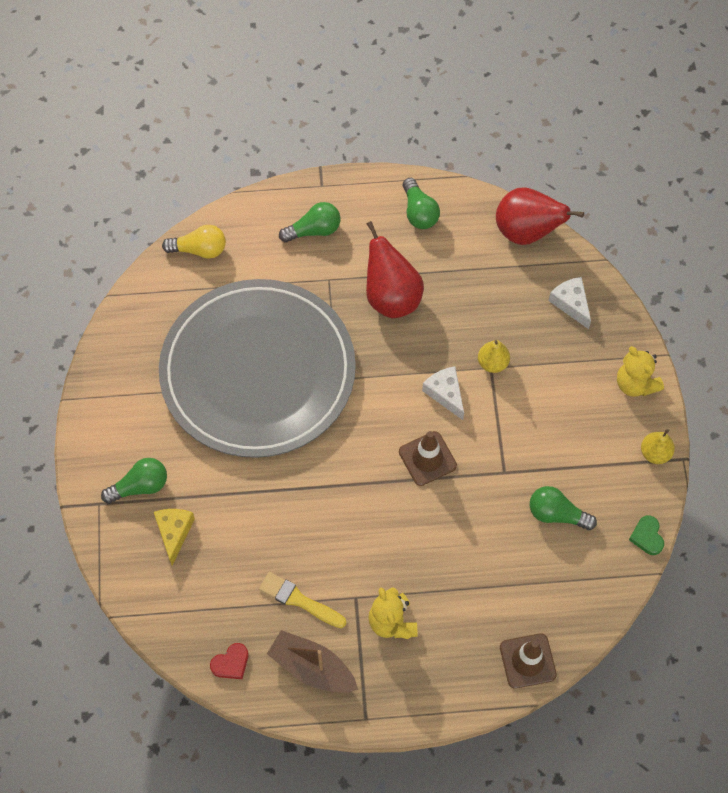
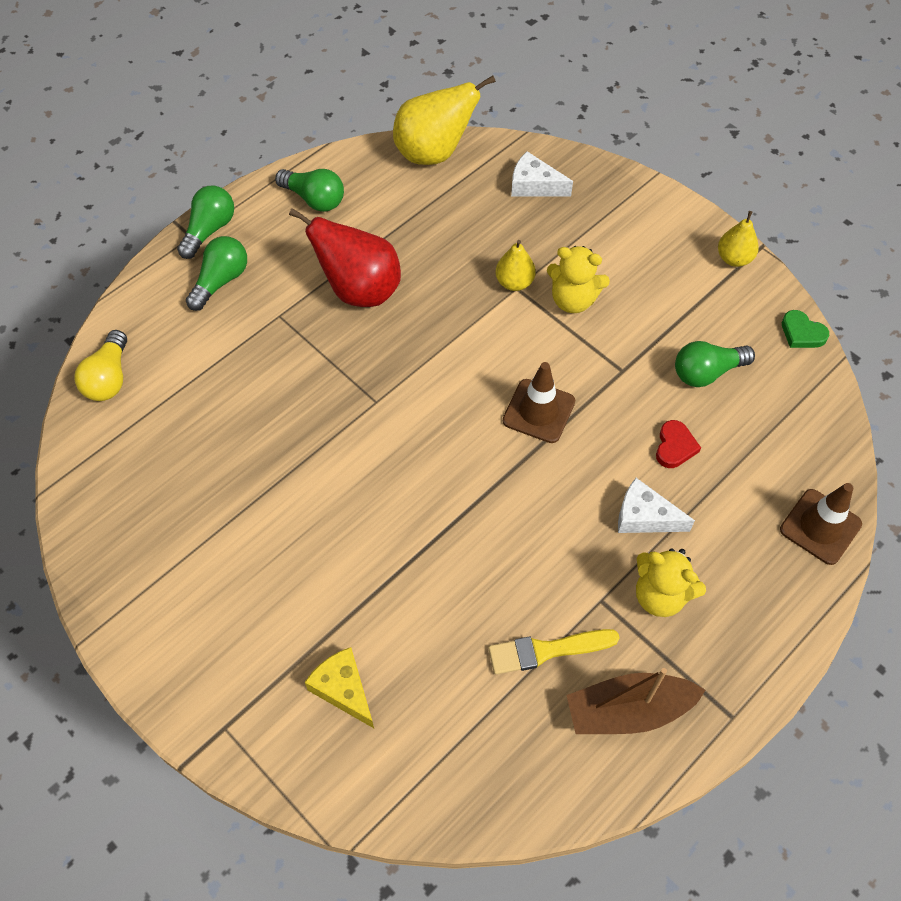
camera: 40 degrees left, 5 degrees down
(140, 486) = (257, 669): green light bulb -> green light bulb (209, 230)
(199, 249) = (109, 378): yellow light bulb -> yellow light bulb turned 135 degrees clockwise
(231, 663) = (539, 781): red heart -> red heart (675, 447)
(258, 371) = (284, 452): grey plate -> none
(445, 394) = (497, 340): white cheese -> white cheese (644, 517)
(526, 232) = (434, 153): red pear -> yellow pear
(635, 384) = (657, 214): yellow teddy bear -> yellow teddy bear (573, 300)

